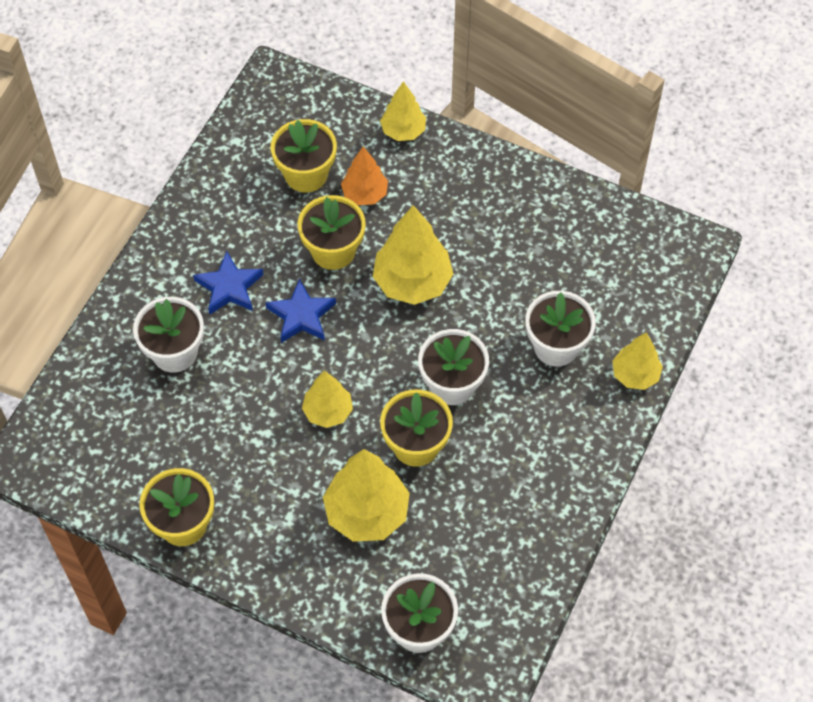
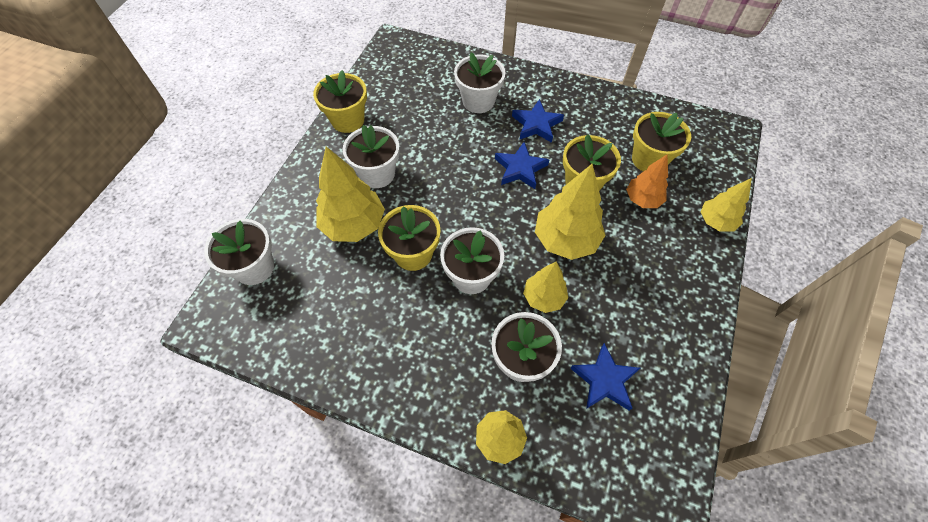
camera: 85 degrees right, 0 degrees up
(287, 485) = (377, 174): none -> white flower pot
(328, 411) = (439, 192): yellow tree -> yellow tree (544, 297)
(580, 274) = (605, 380): none -> blue star

